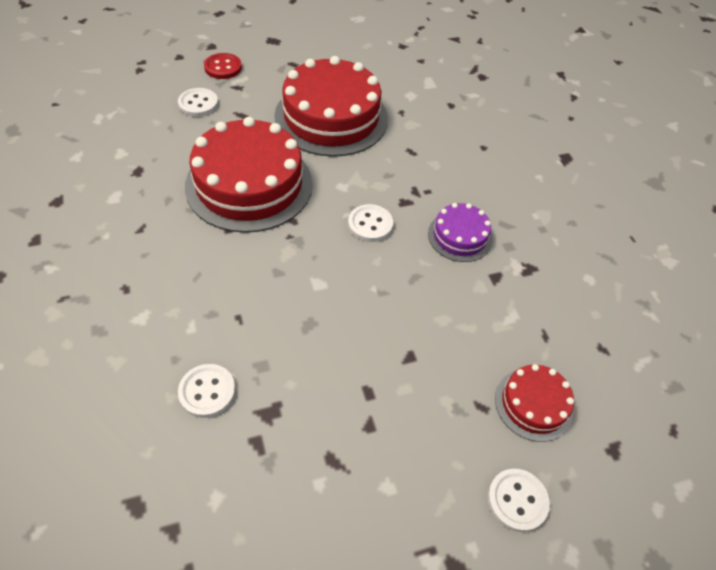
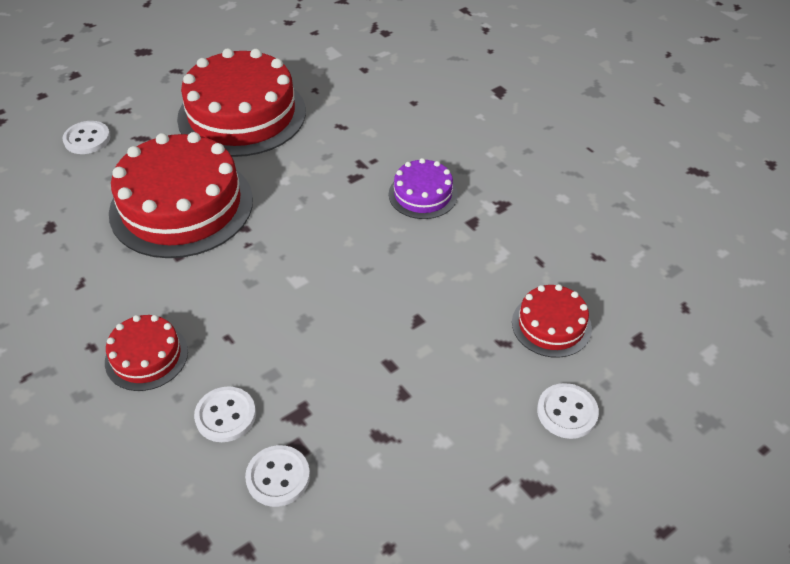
camera: 15 degrees left, 5 degrees down
(165, 313) = (146, 356): none -> red cake
(223, 67) = (98, 94): red button -> none
(370, 224) = (327, 209): white button -> white button (278, 477)

